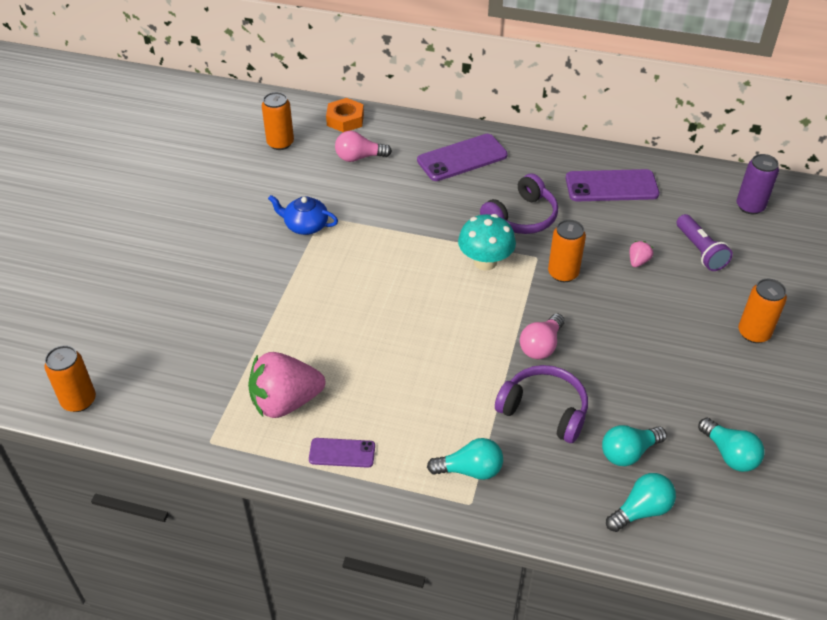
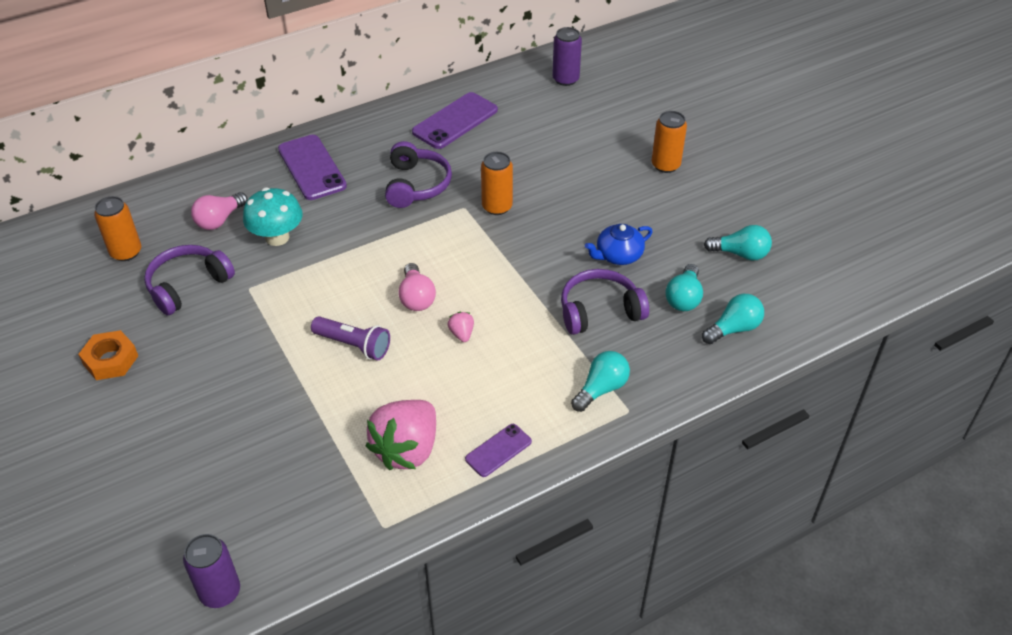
camera: 45 degrees left, 0 degrees up
(79, 401) = (220, 592): orange can -> purple can
(289, 189) = (188, 285): none -> purple headphones
(305, 225) = (243, 305): blue teapot -> blue teapot (618, 255)
(345, 120) = (164, 196): orange nut -> orange nut (110, 360)
(462, 158) = (311, 168): purple phone -> purple phone turned 45 degrees counterclockwise
(485, 262) = (430, 236): turquoise mushroom -> turquoise mushroom (277, 237)
(541, 346) = (544, 268): pink light bulb -> pink light bulb (416, 298)
(638, 261) = (538, 164): pink strawberry -> pink strawberry (461, 334)
(641, 510) = (733, 329): turquoise light bulb -> turquoise light bulb turned 45 degrees clockwise
(700, 251) = (570, 131): purple flashlight -> purple flashlight (354, 345)

